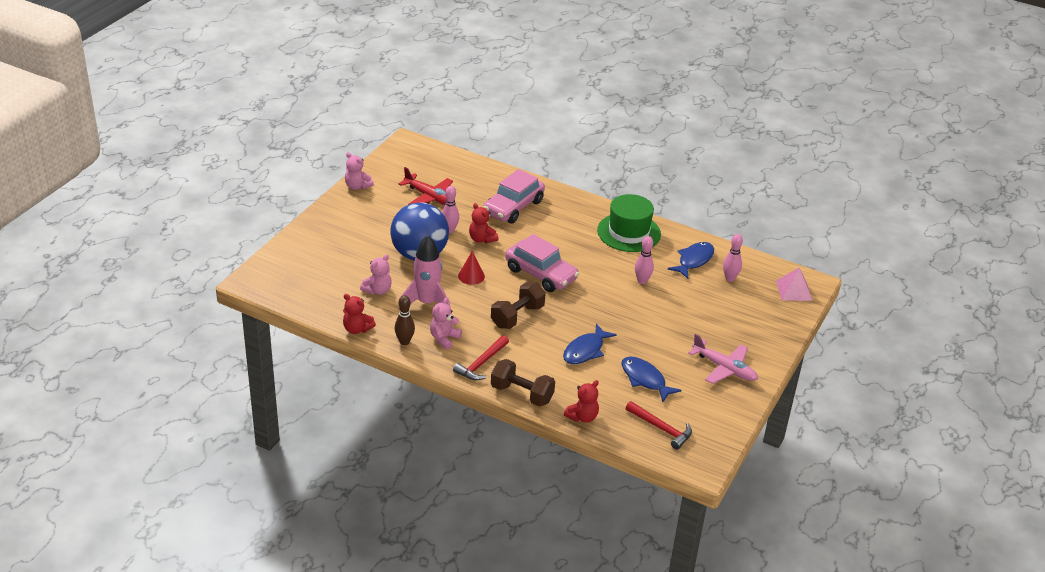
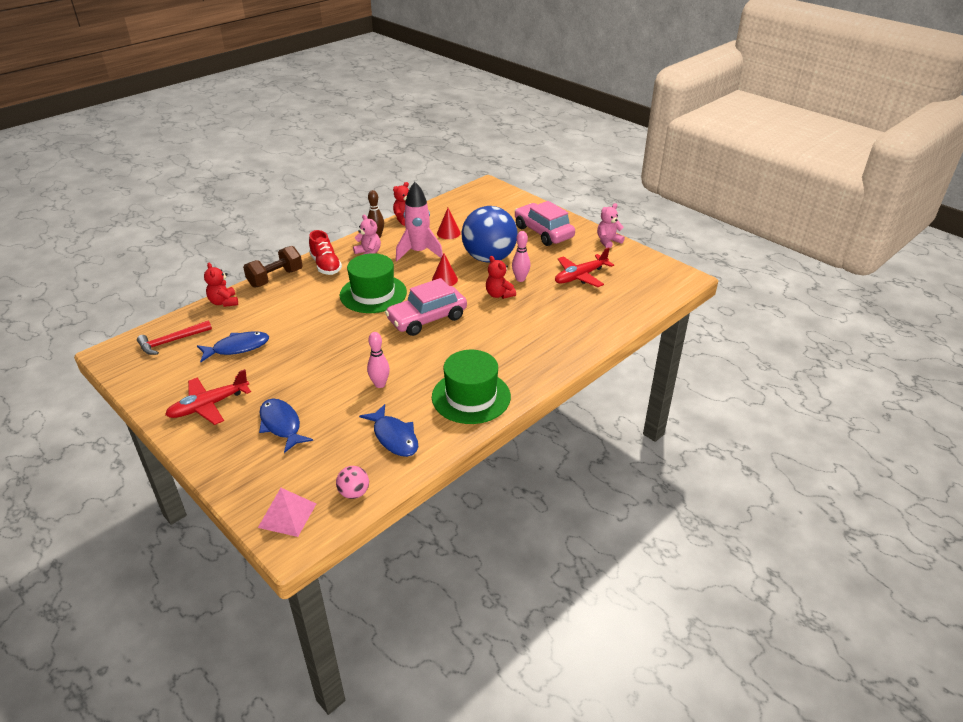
camera: 110 degrees right, 0 degrees up
(378, 290) = (448, 233): pink teddy bear -> red cone
(481, 363) = (326, 265): red hammer -> red shoe
(482, 239) = (499, 294): red teddy bear -> red teddy bear turned 105 degrees counterclockwise
(513, 207) = (547, 323): pink car -> pink car (543, 232)
(517, 316) = (373, 294): brown dumbbell -> green hat
(585, 350) = (301, 322): blue fish -> blue fish (281, 425)
(724, 368) = (208, 406): pink plane -> red plane
(730, 278) = (344, 459): pink bowling pin -> none
(755, 266) = (354, 493): none -> pink ball

